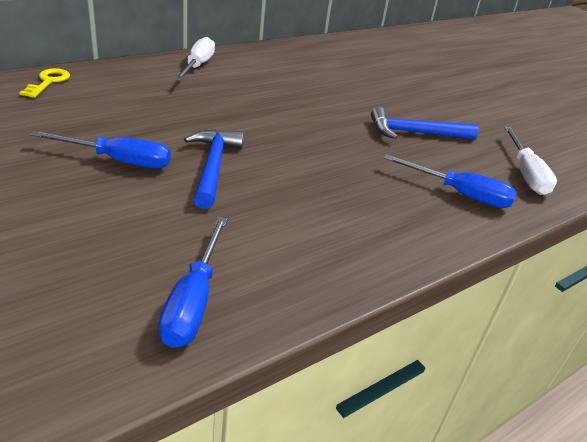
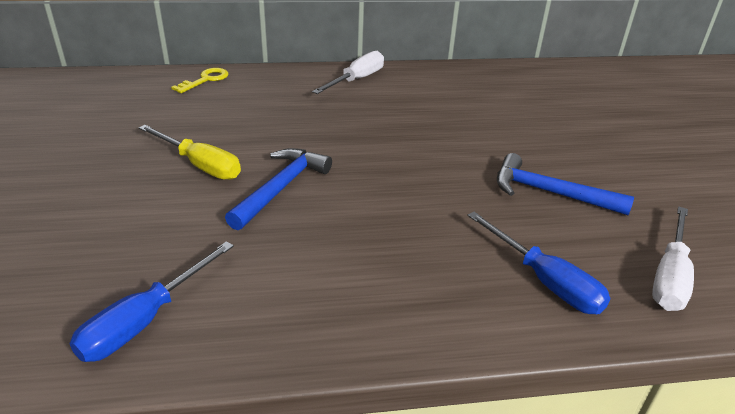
camera: 30 degrees right, 0 degrees up
(119, 161) = (200, 165): blue screwdriver -> yellow screwdriver

